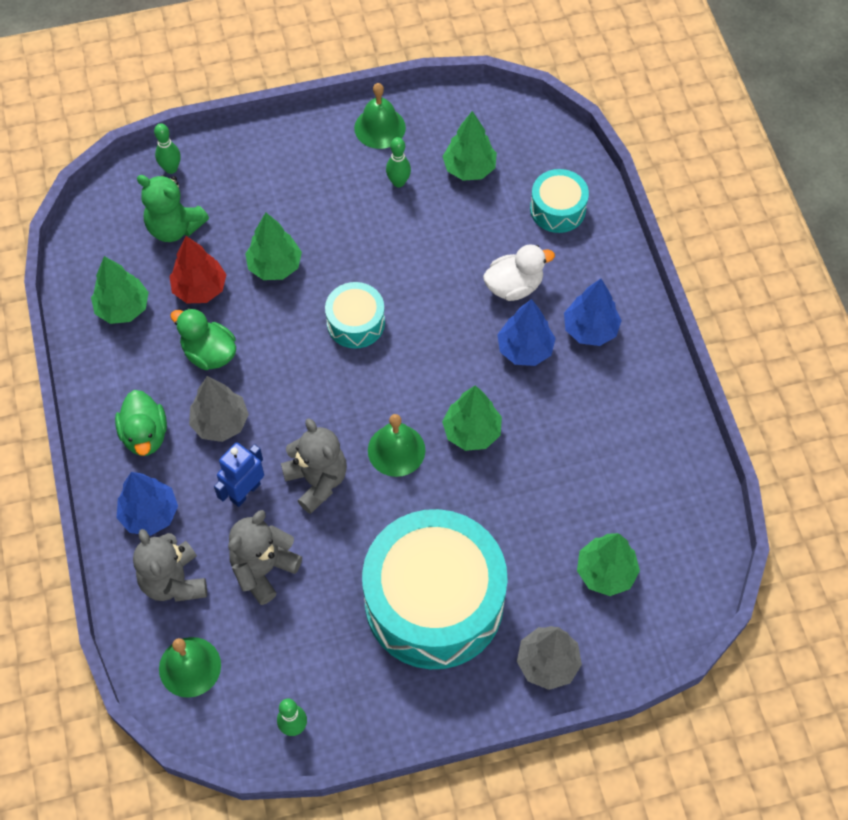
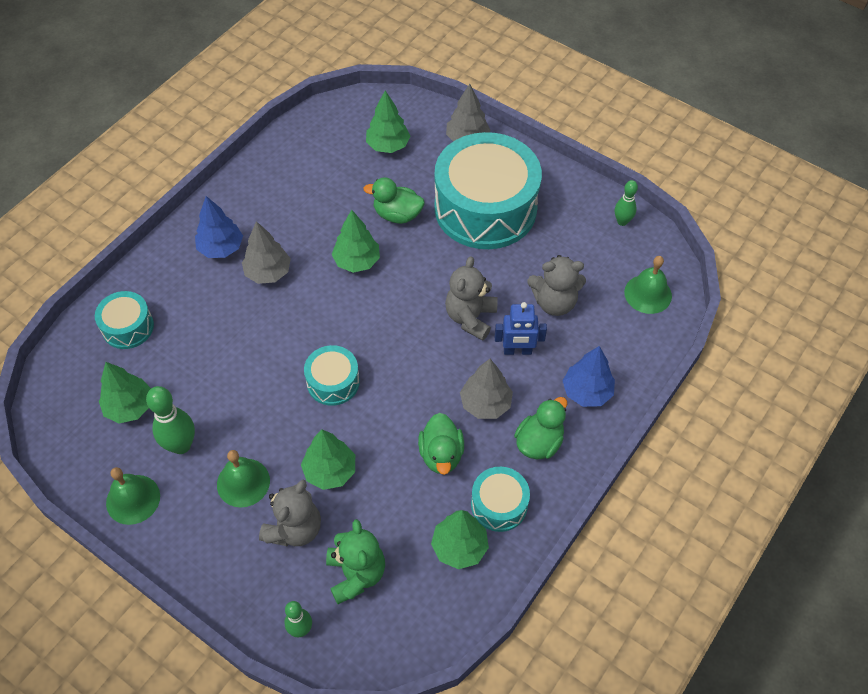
camera: 130 degrees left, 5 degrees down
(126, 361) = (499, 505): none -> turquoise drum
(174, 581) = (611, 342): grey teddy bear -> grey teddy bear (294, 529)
(200, 289) = (395, 506): red tree -> none
(396, 450) = (408, 291): green bell -> green bell (243, 482)
(398, 182) = (181, 445): green bowling pin -> green bowling pin, size x1.61
(499, 510) = (397, 215): none -> green duck
(514, 286) = (220, 310): white duck -> none
(525, 349) = (268, 272): blue tree -> grey tree

